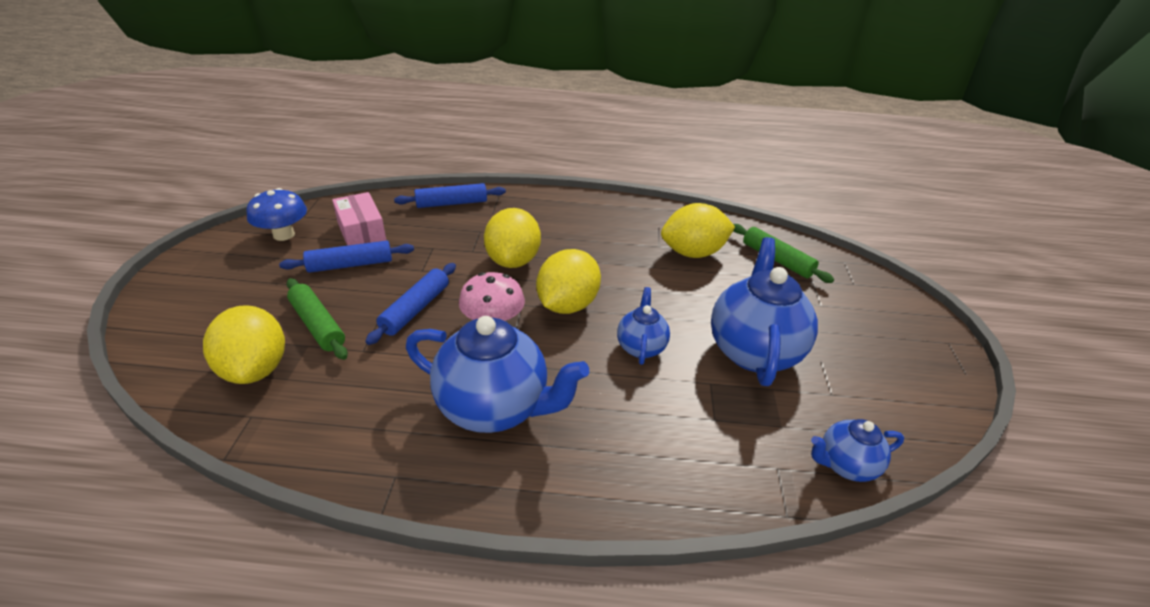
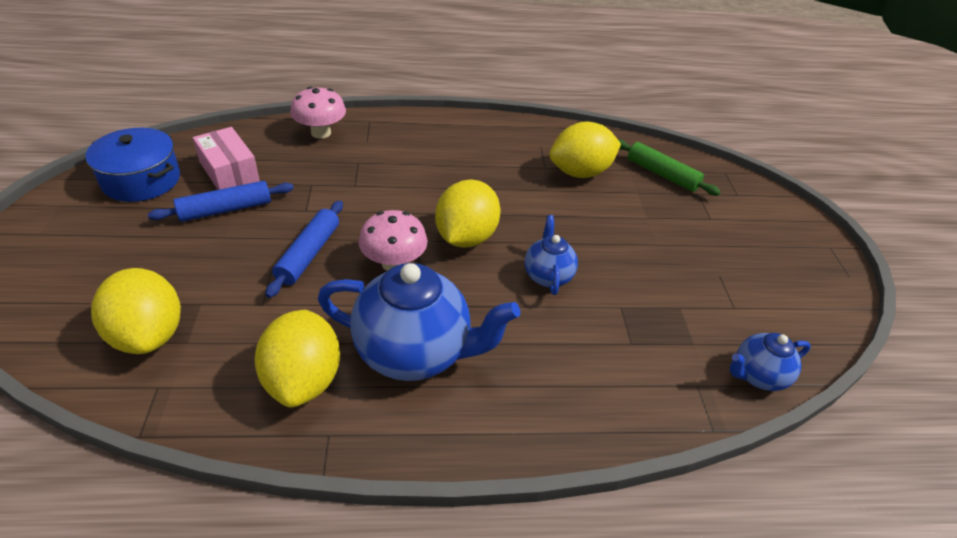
camera: 10 degrees left, 5 degrees up
(284, 235) = (141, 180): blue mushroom -> blue pot
(317, 325) = (206, 280): green rolling pin -> none
(452, 203) = (321, 133): blue rolling pin -> pink mushroom
(513, 260) = (400, 193): yellow lemon -> yellow lemon (303, 379)
(753, 350) = (655, 270): blue teapot -> none

